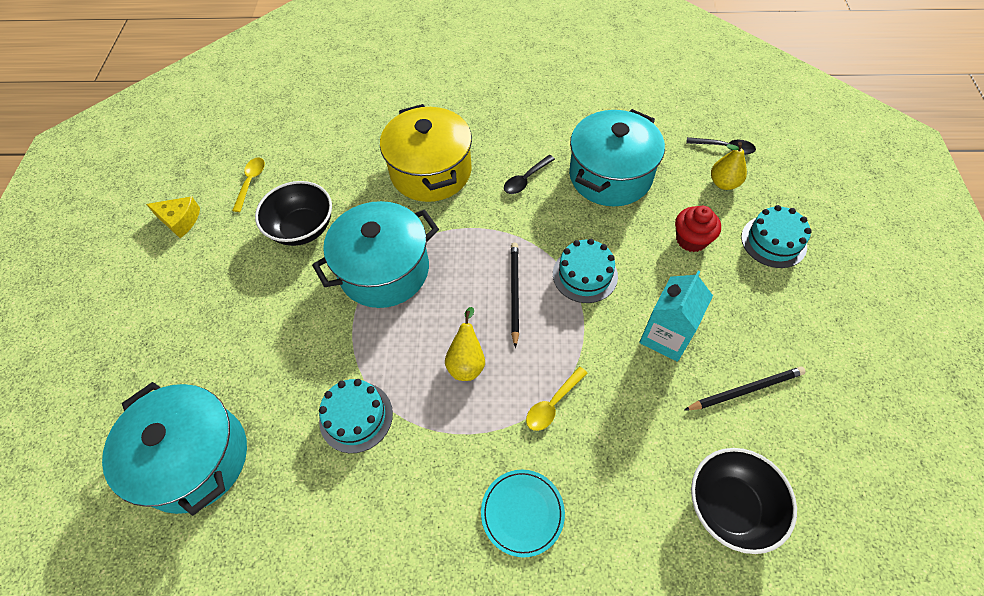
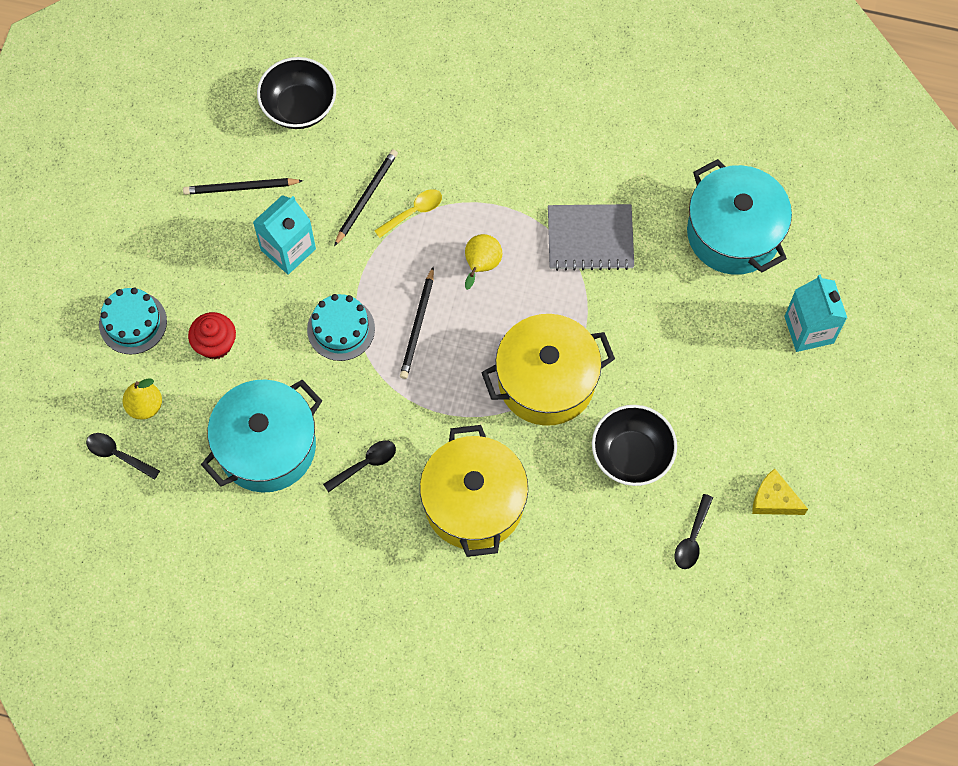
camera: 170 degrees left, 10 degrees up
(125, 369) = (809, 329): none -> turquoise carton
(251, 182) = (692, 538): yellow spoon -> black spoon
(356, 417) = (590, 238): turquoise cake -> grey notebook
(384, 270) = (546, 381): turquoise pot -> yellow pot
(522, 513) = (463, 136): turquoise plate -> none
(609, 409) = (366, 197): none -> black pencil

